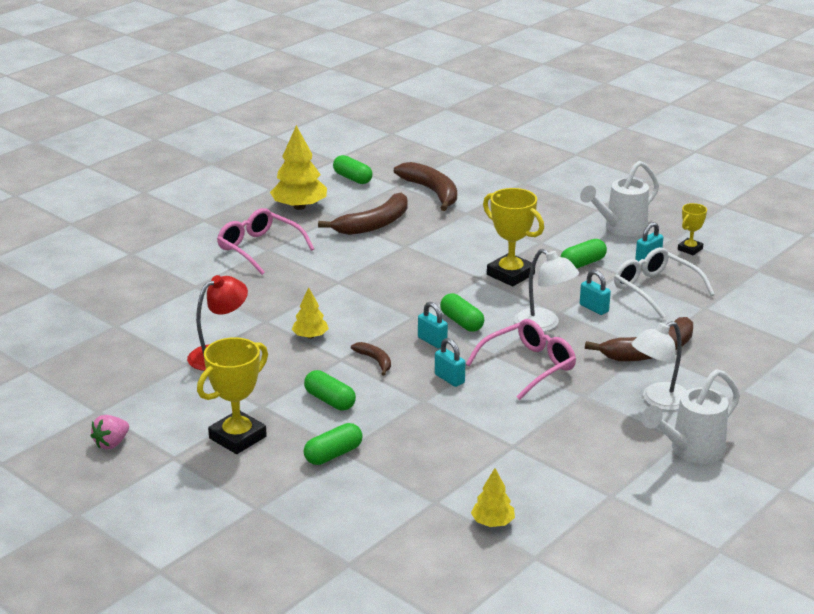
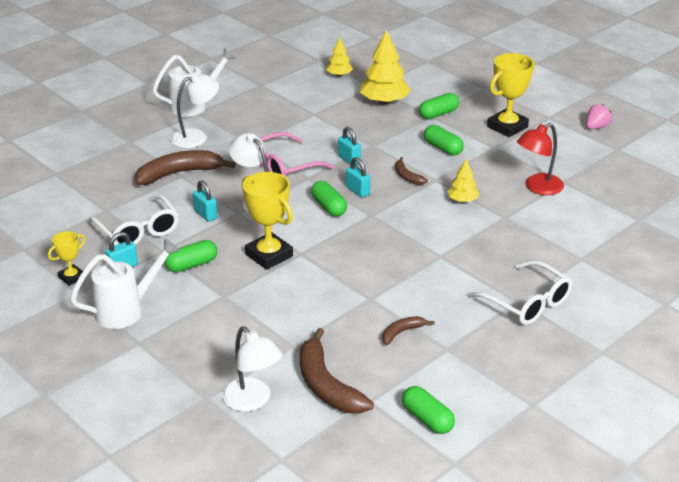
camera: 175 degrees left, 5 degrees up
(259, 248) = (527, 303): pink glasses -> white glasses
(299, 207) = (492, 367): yellow tree -> yellow tree (384, 101)
(374, 224) = (402, 332): brown banana -> brown banana, size x0.50
(486, 182) = (252, 401): none -> white lamp

